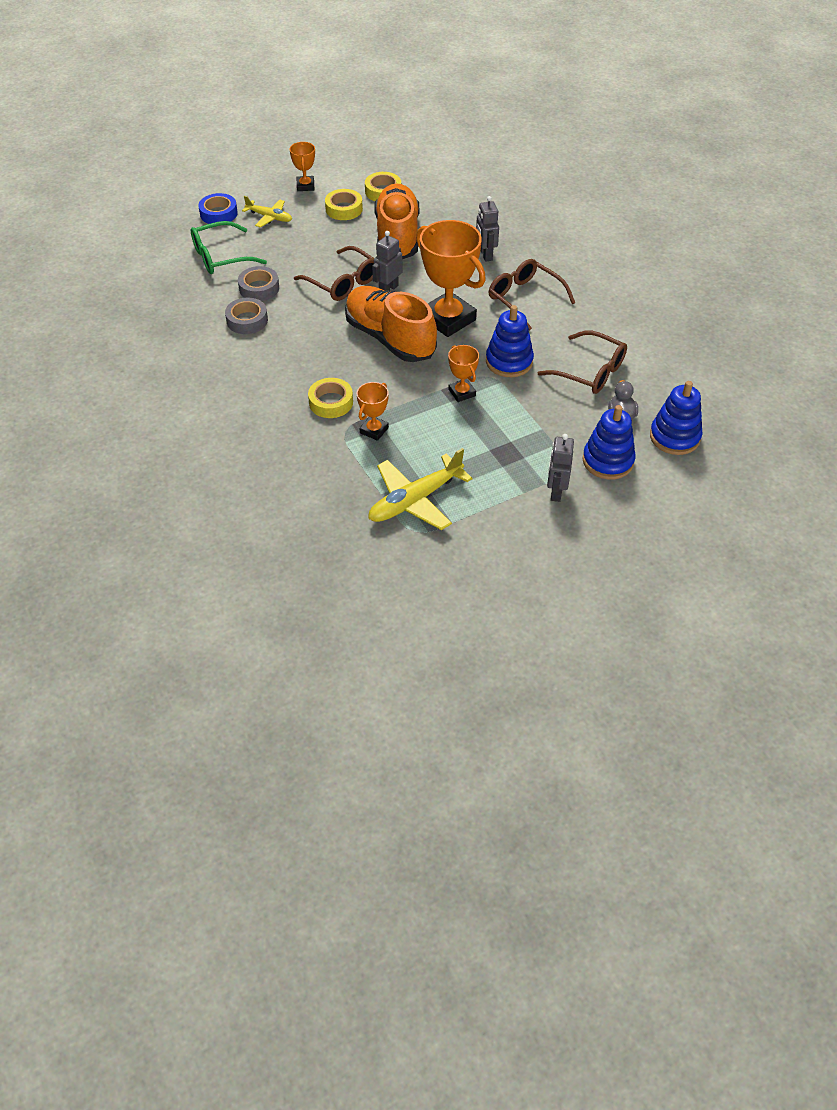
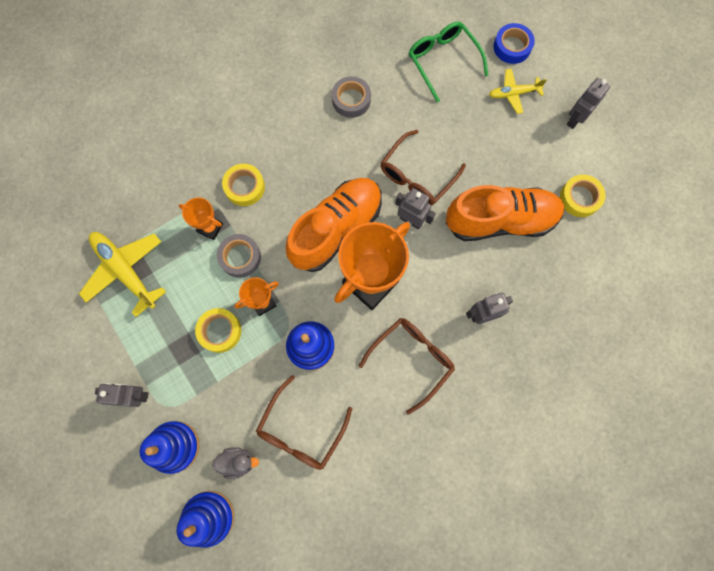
camera: 85 degrees right, 25 degrees up
(259, 288) = (399, 102): grey tape -> grey tape (240, 257)
(269, 217) = (513, 93): yellow plane -> yellow plane turned 60 degrees clockwise
(305, 186) = (575, 119): orange trophy -> grey robot
(344, 209) = (540, 162): yellow tape -> yellow tape (220, 331)

